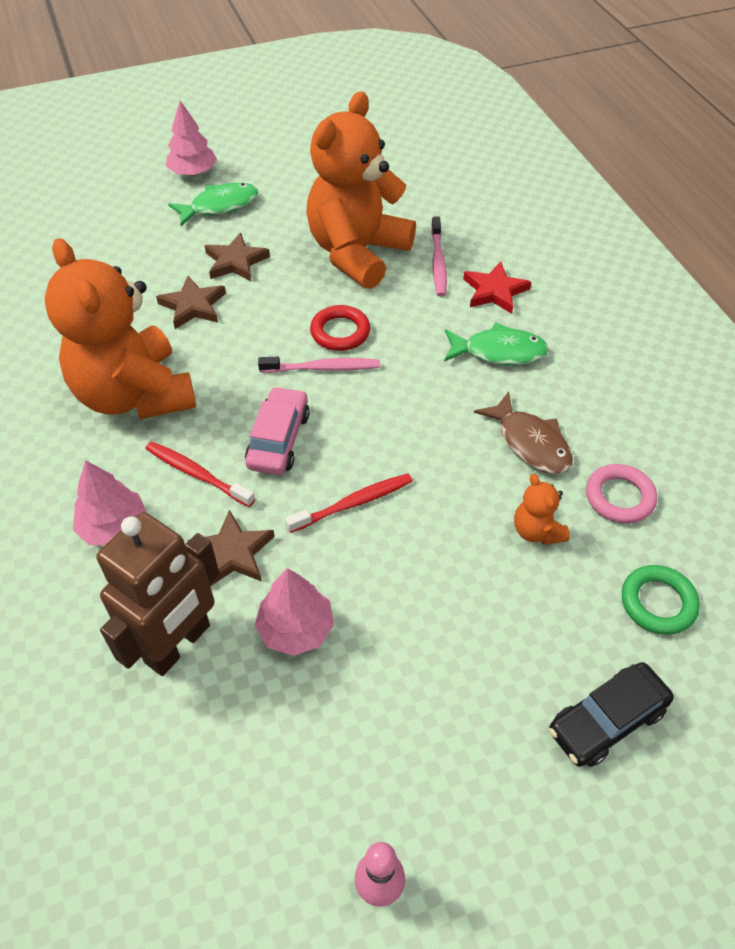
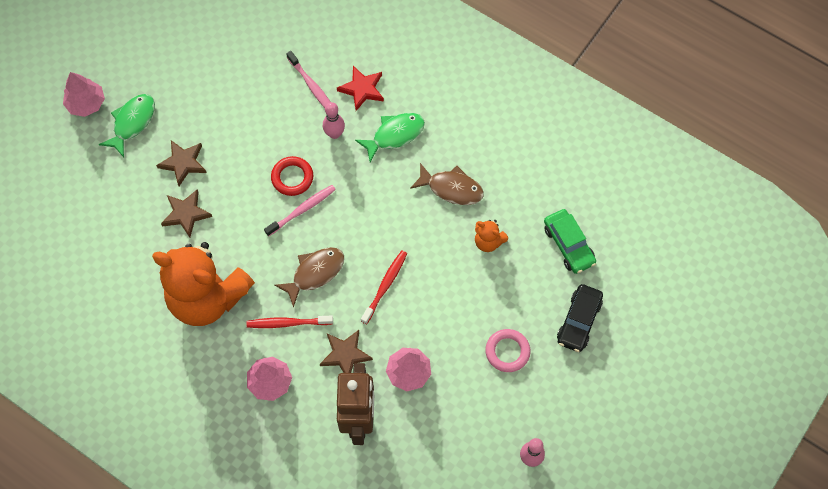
camera: 35 degrees left, 15 degrees up
(279, 440) = (315, 273): pink car -> brown fish
(357, 253) = (256, 109): orange teddy bear -> none
(426, 316) = (334, 134): none -> pink bowling pin
(619, 497) = (517, 194): pink ring -> pink ring (507, 351)
(658, 603) = (568, 245): green ring -> green car

